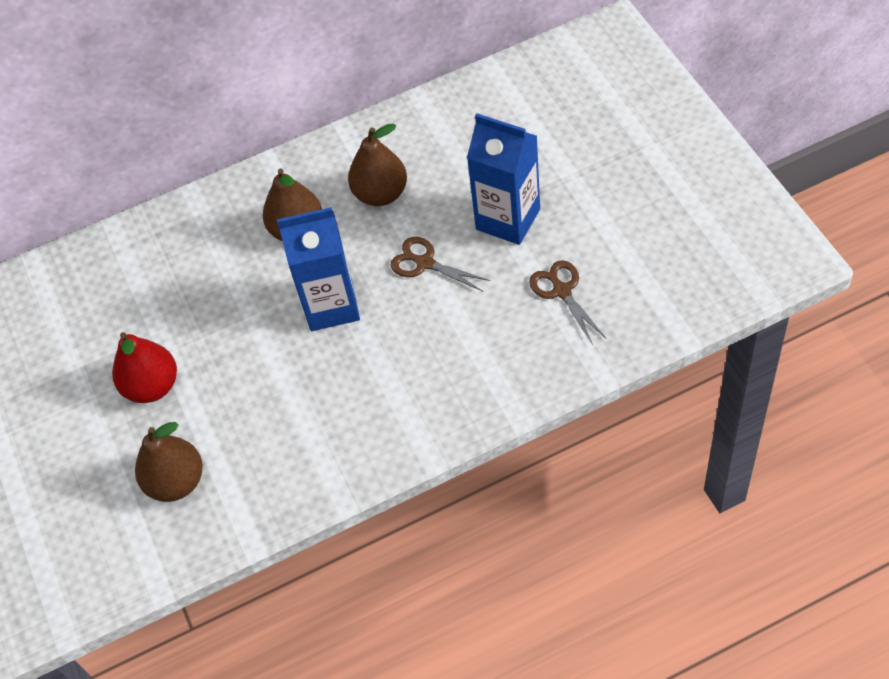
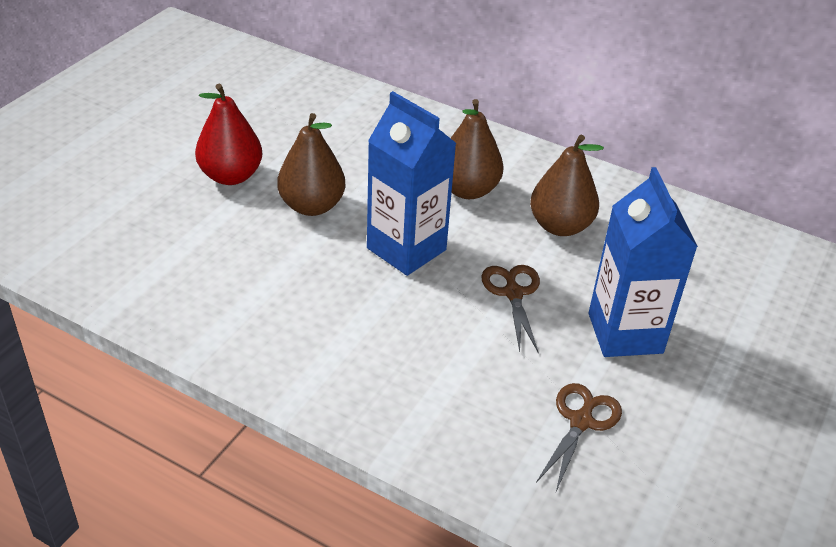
camera: 45 degrees right, 15 degrees down
(176, 482) = (141, 234): brown pear -> brown pear (312, 206)

